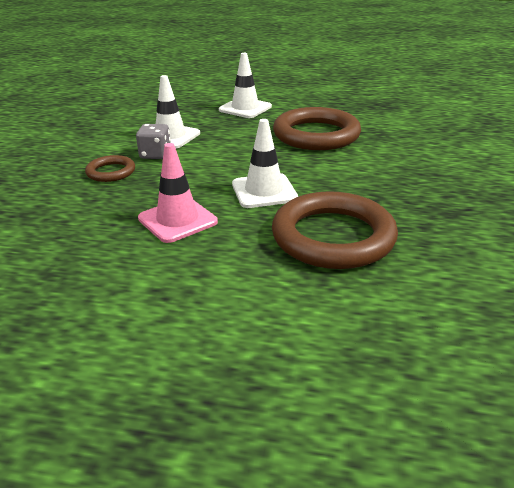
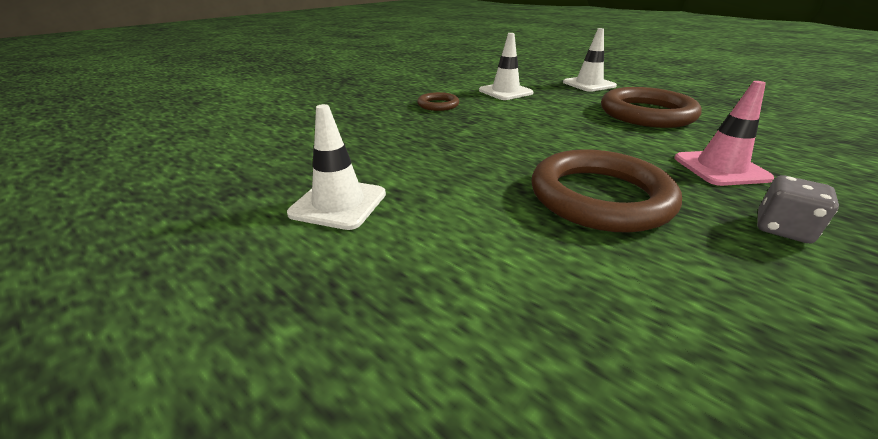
camera: 30 degrees right, 0 degrees up
(155, 154) = (482, 101): grey dice -> grey dice (782, 229)
(177, 220) = (459, 147): pink traffic cone -> pink traffic cone (720, 168)
(264, 191) = (556, 144): white traffic cone -> white traffic cone (338, 204)

